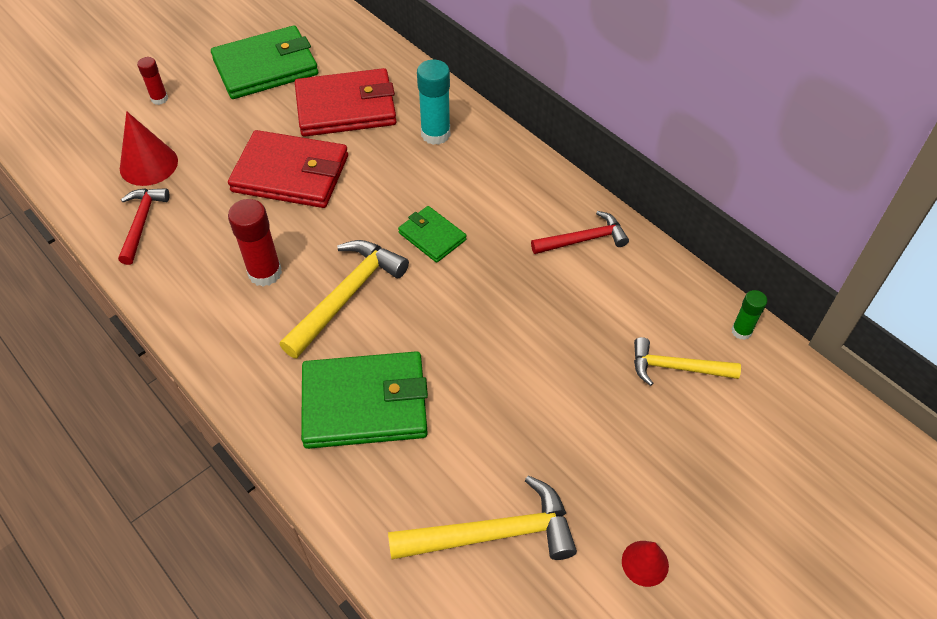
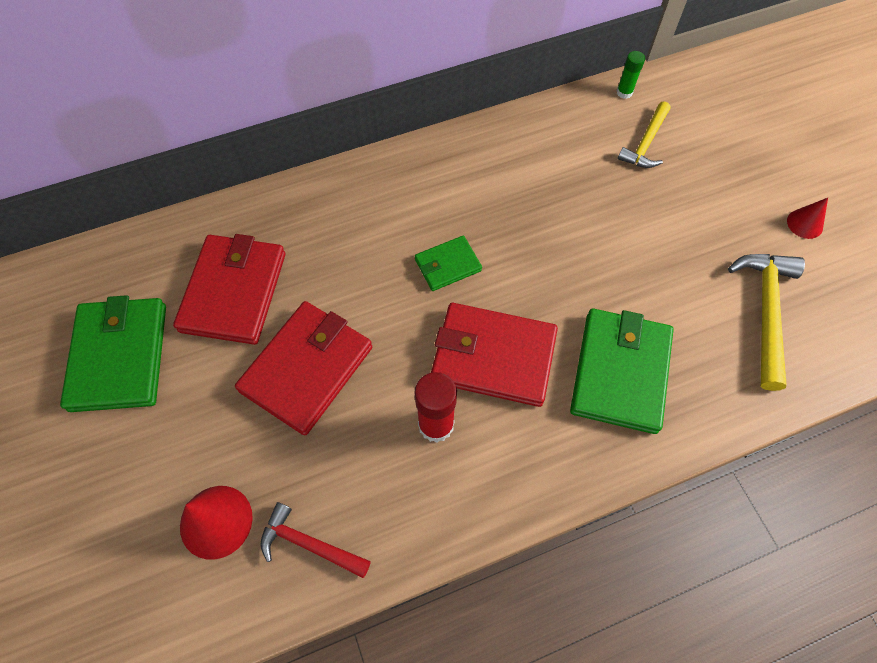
camera: 70 degrees left, 10 degrees up
(159, 99) = (104, 490): red glue stick -> none
(346, 296) = (493, 356): yellow hammer -> red wallet
(435, 134) = (316, 223): turquoise glue stick -> none
(583, 239) = (497, 155): red hammer -> none

